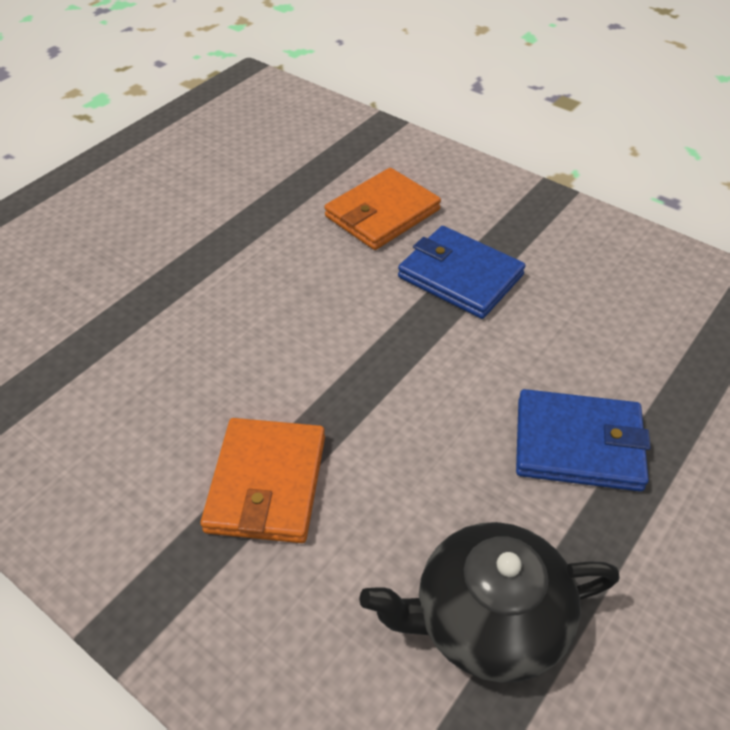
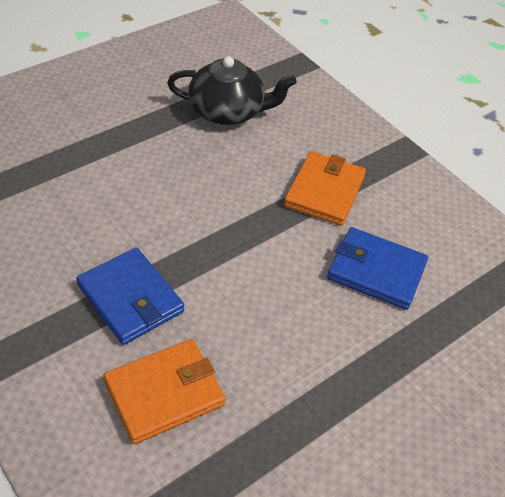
camera: 170 degrees left, 0 degrees up
(578, 444) = (129, 164): blue wallet -> blue wallet (376, 271)

